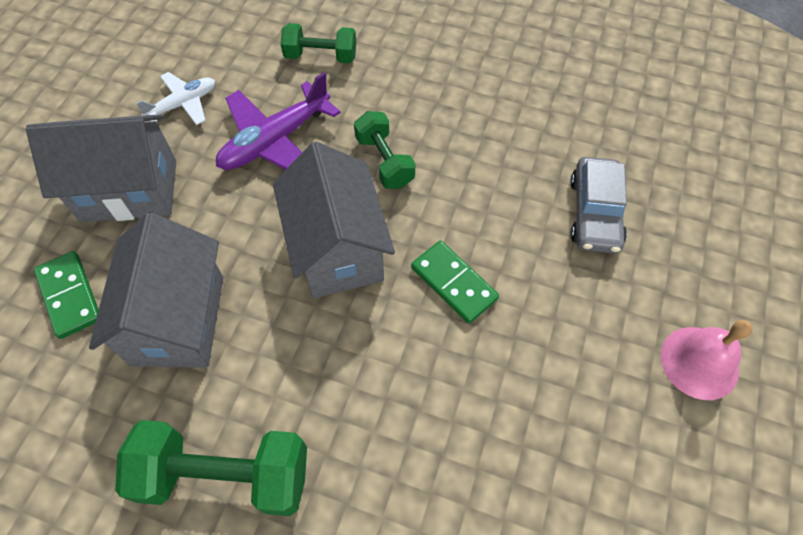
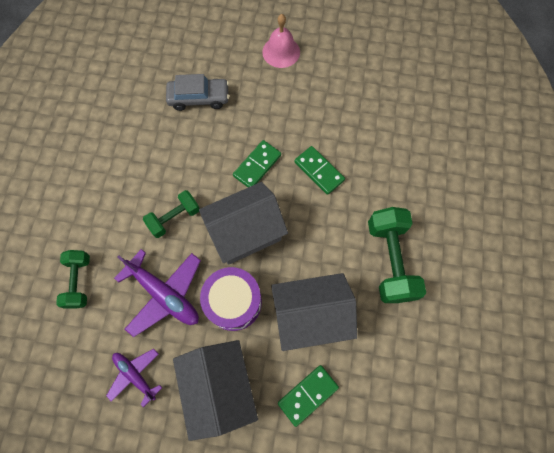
camera: 100 degrees left, 10 degrees up
(183, 104) = (135, 375): white plane -> purple plane
(236, 220) = (234, 302): none -> purple drum
(426, 383) = (319, 171): none -> green domino

